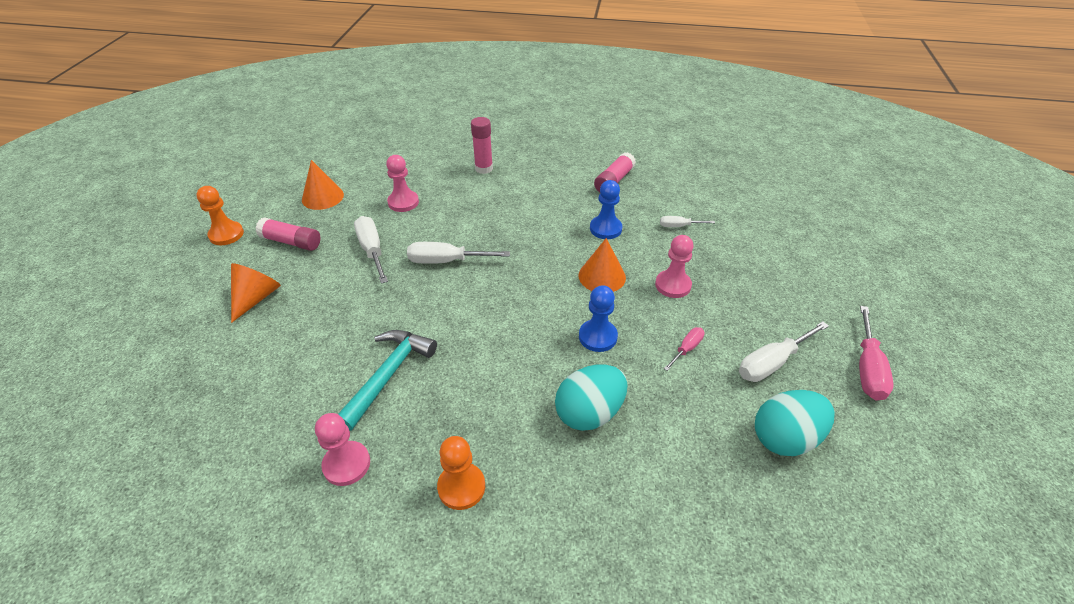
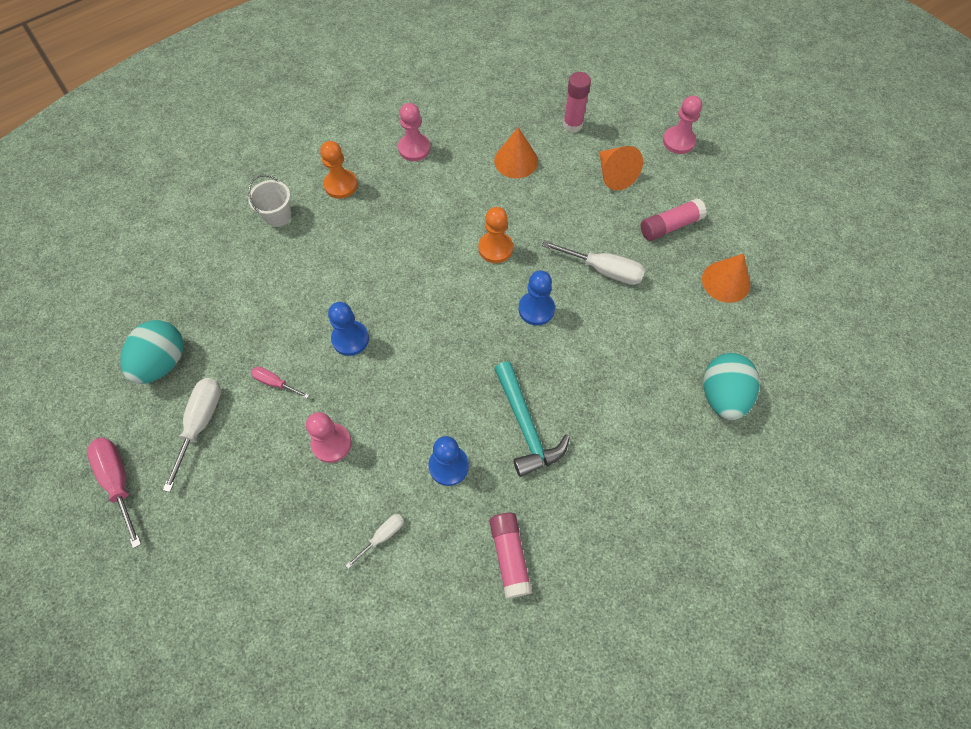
camera: 135 degrees right, 20 degrees up
(226, 234) = (723, 192): orange pawn -> orange pawn (495, 248)
(388, 375) = (457, 202): turquoise hammer -> turquoise hammer (526, 426)
(403, 202) = (656, 336): pink pawn -> pink pawn (678, 141)
(446, 261) = (536, 309): white screwdriver -> blue pawn
(484, 168) = (654, 448): pink glue stick -> pink glue stick (572, 124)
(559, 507) = (278, 215): none -> white bucket
(589, 413) = (306, 278): turquoise egg -> turquoise egg (722, 395)
(602, 276) = (399, 401): orange cone -> orange cone (516, 161)
(686, 349) = (275, 383): pink screwdriver -> pink screwdriver turned 120 degrees clockwise

